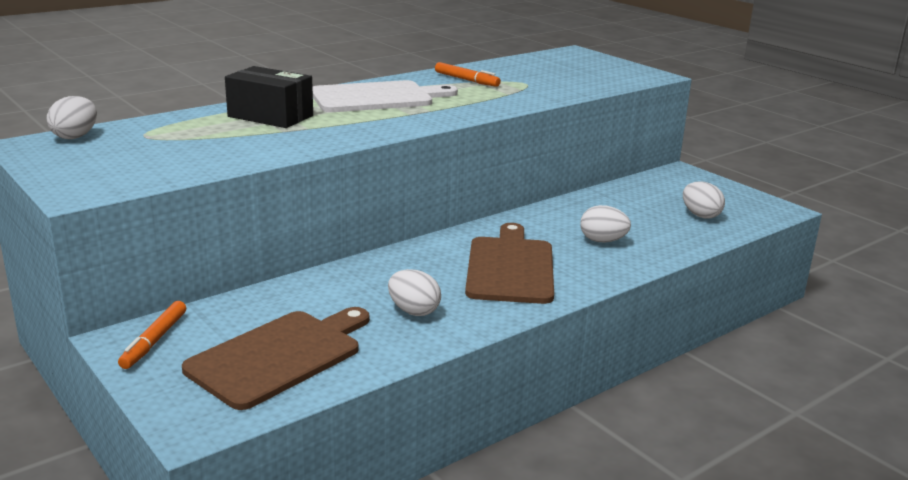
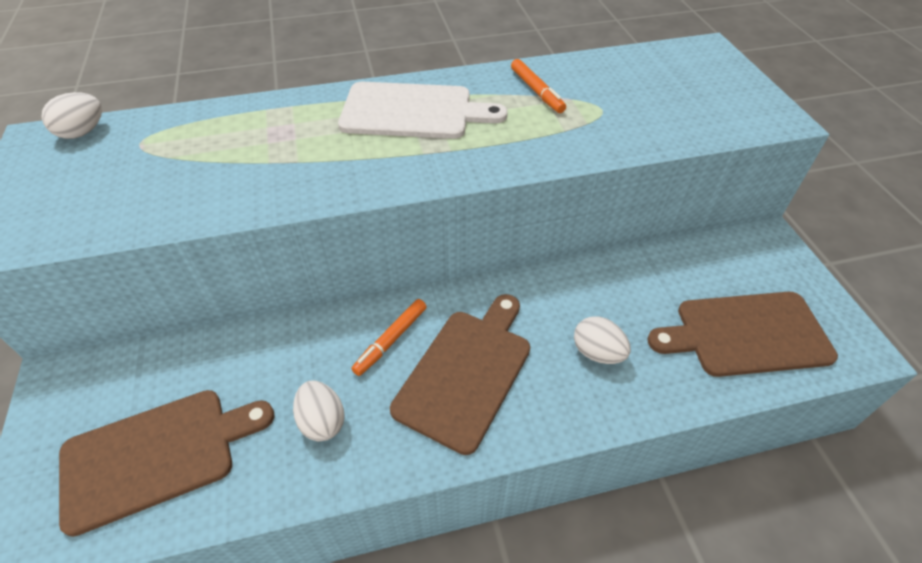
camera: 25 degrees right, 25 degrees up
(154, 341) = (77, 389): orange marker -> orange marker (391, 340)
(270, 116) = (280, 129): black box -> none
(700, 215) = (746, 334): white egg -> brown cutting board

